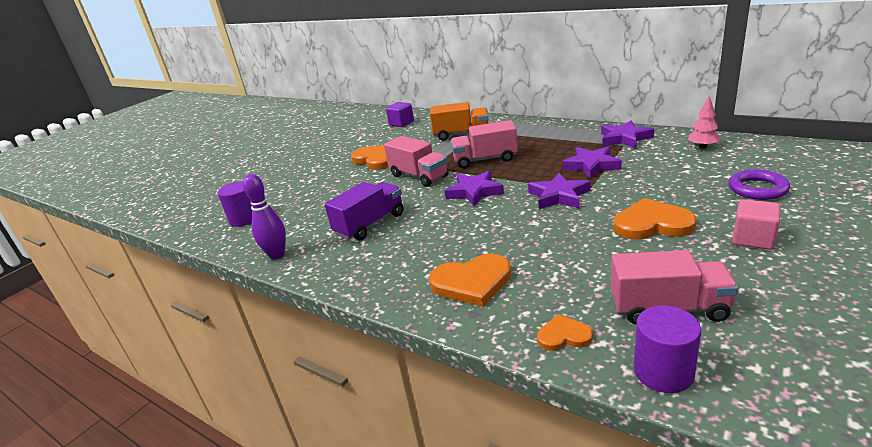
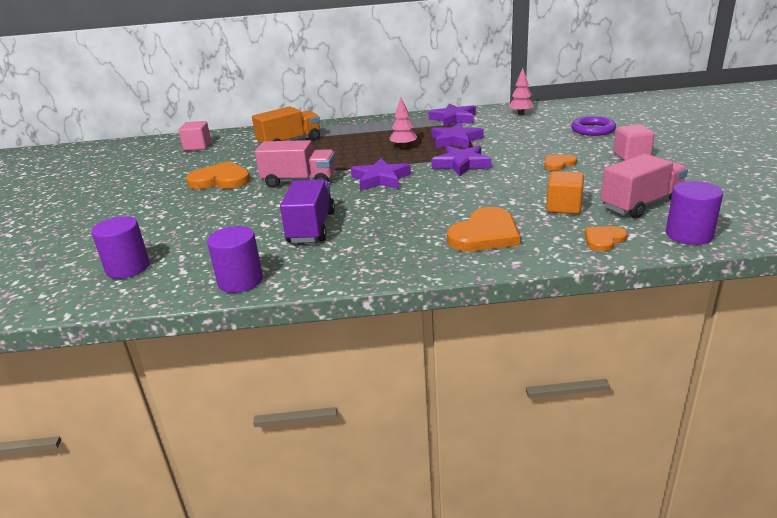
camera: 40 degrees left, 0 degrees up
(277, 255) = (240, 281): purple bowling pin -> purple cylinder
(401, 123) = (197, 147): purple cube -> pink cube
(485, 159) = (350, 155): pink truck -> none
(537, 161) = (403, 147): none -> pink tree
(581, 280) = (563, 207): none -> orange cube
(652, 224) = (558, 164): orange heart -> orange heart, size x0.55

